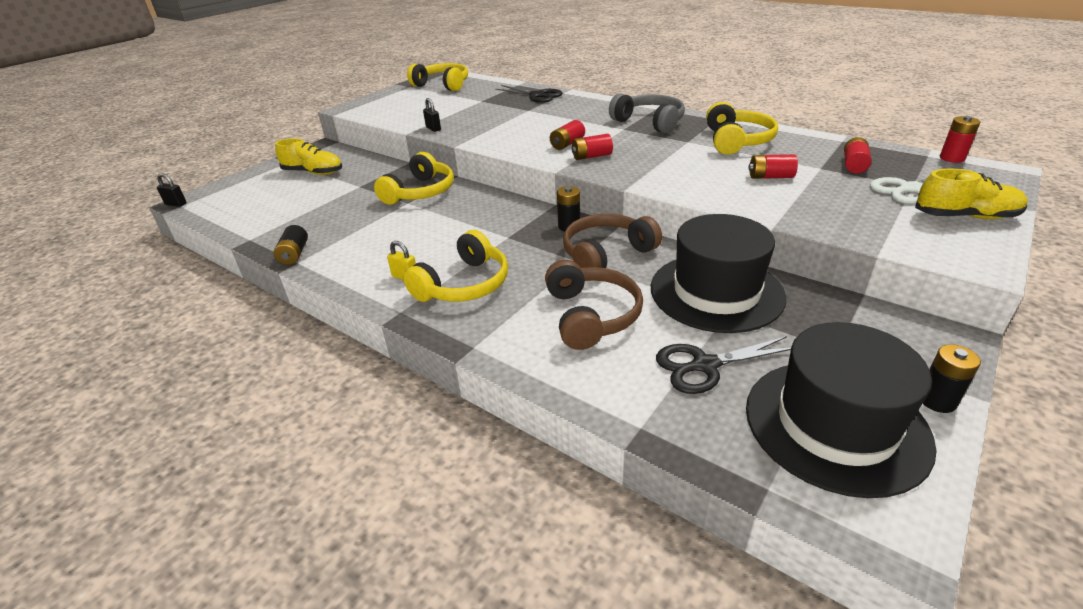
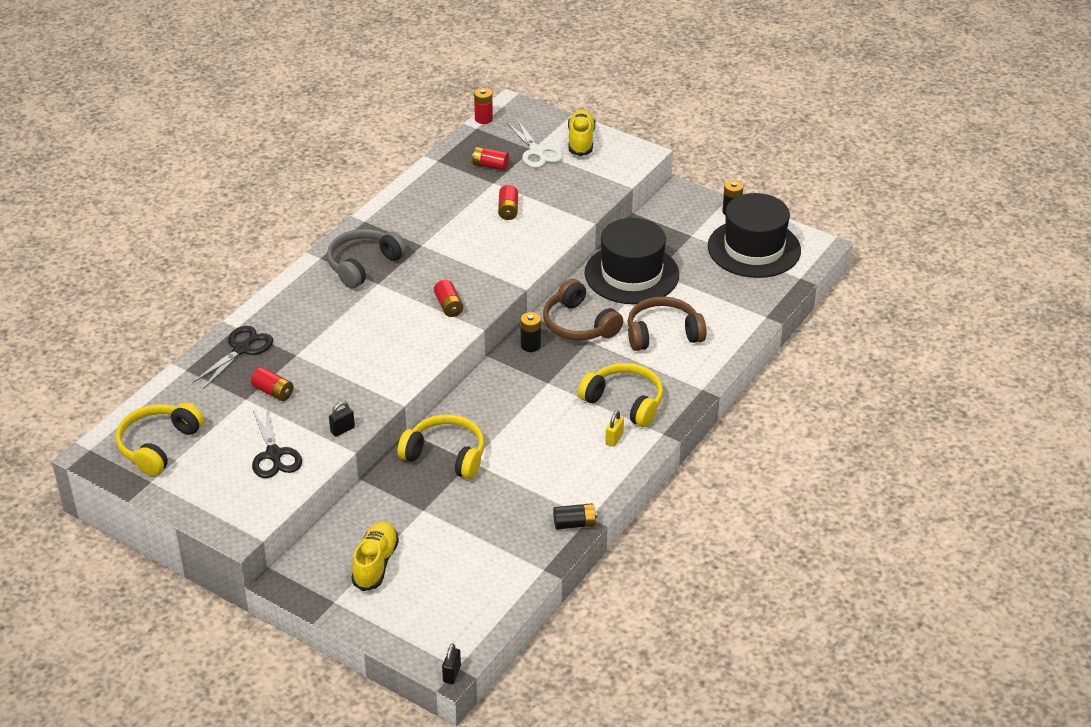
camera: 95 degrees left, 5 degrees up
(567, 144) = (413, 322): red battery -> red battery (273, 392)
(705, 365) = (711, 288): black scissors -> black scissors (274, 455)
(736, 141) = (426, 216): yellow headphones -> none

